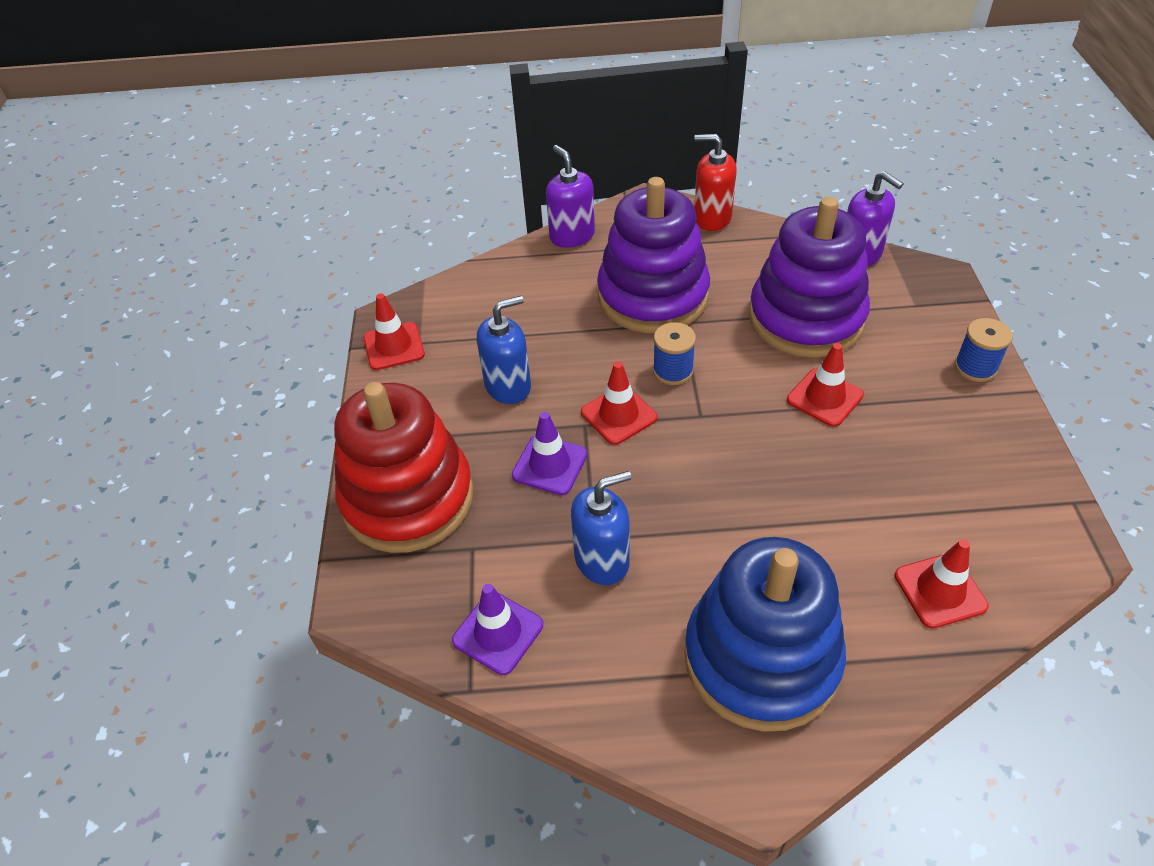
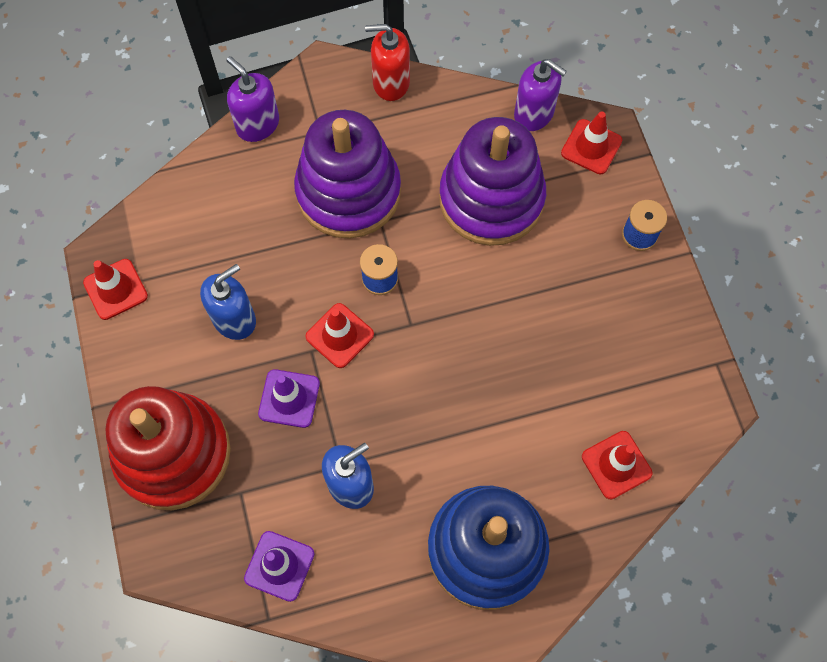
camera: 15 degrees left, 20 degrees up
(824, 397) = (514, 288): red traffic cone -> red traffic cone (591, 147)

